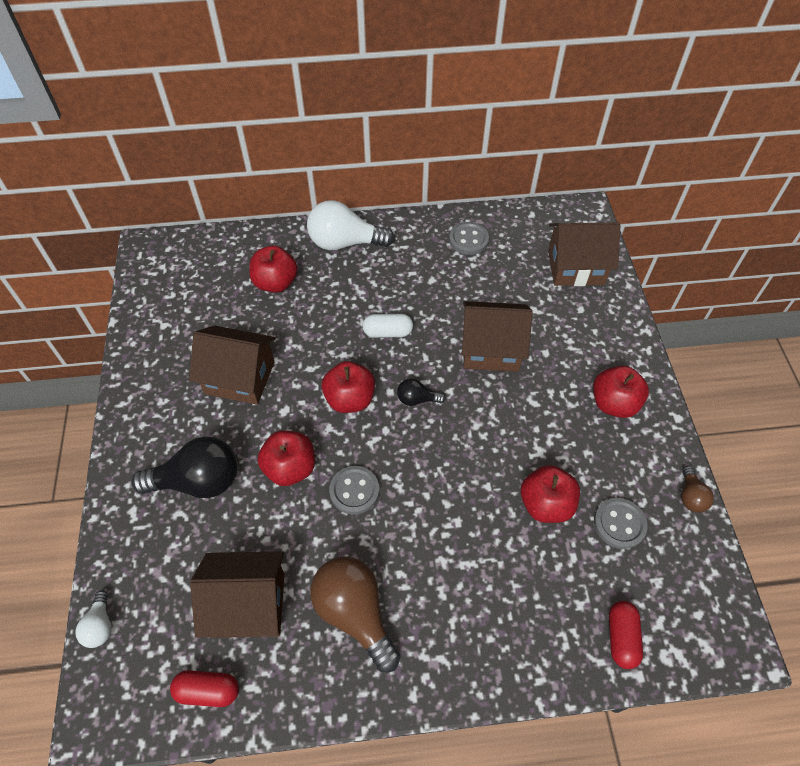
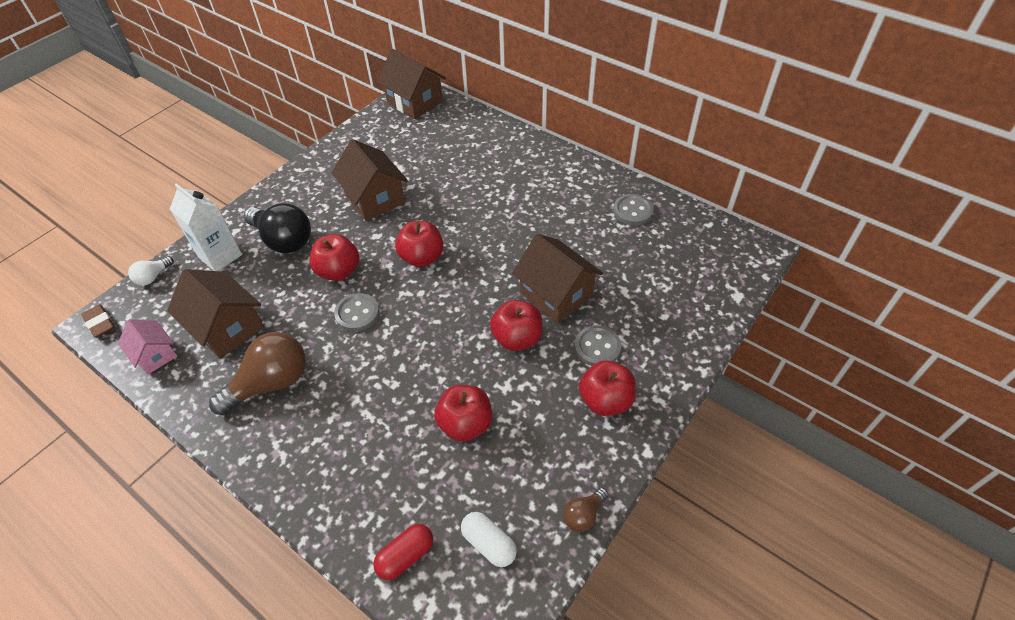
camera: 45 degrees right, 5 degrees down
(101, 718) = (100, 323): none -> brown eraser
(149, 547) = (220, 256): none -> white carton
(208, 691) = (155, 355): red capsule -> pink house
(275, 283) = (463, 157): red apple -> red apple (517, 338)
(345, 243) = (538, 159): white light bulb -> none
(355, 613) = (271, 383): brown light bulb -> brown light bulb turned 45 degrees clockwise
(387, 332) = (497, 234): white capsule -> white capsule (489, 543)
(417, 399) = (464, 289): black light bulb -> none
(576, 267) = (698, 284): brown house -> brown house (415, 102)
(619, 524) = (501, 483): grey button -> grey button (597, 347)

